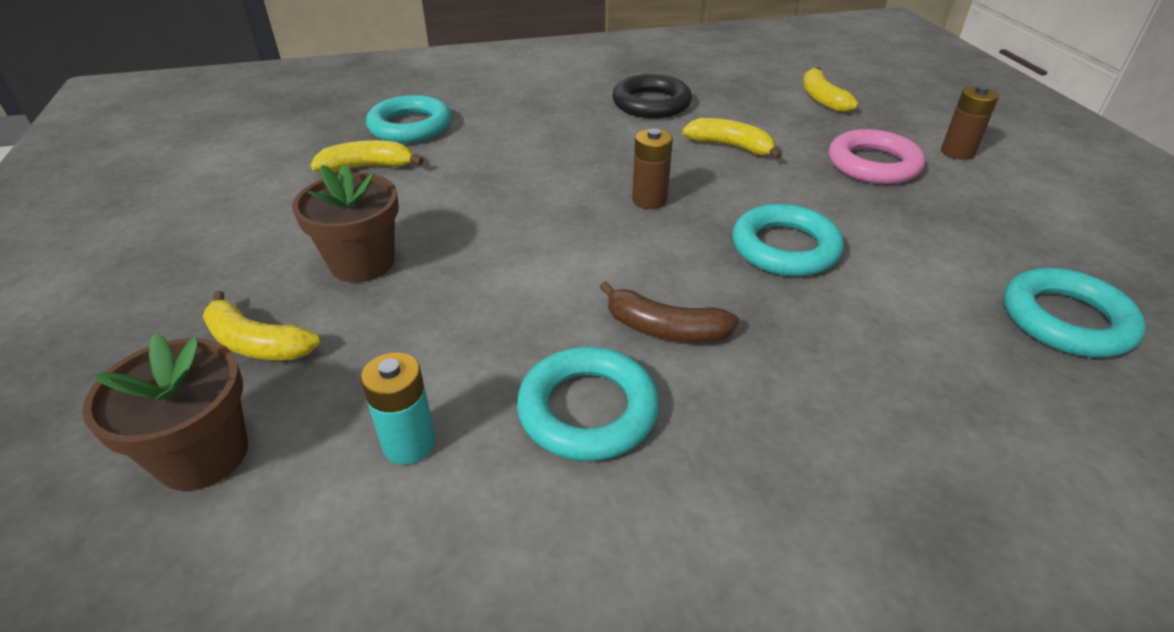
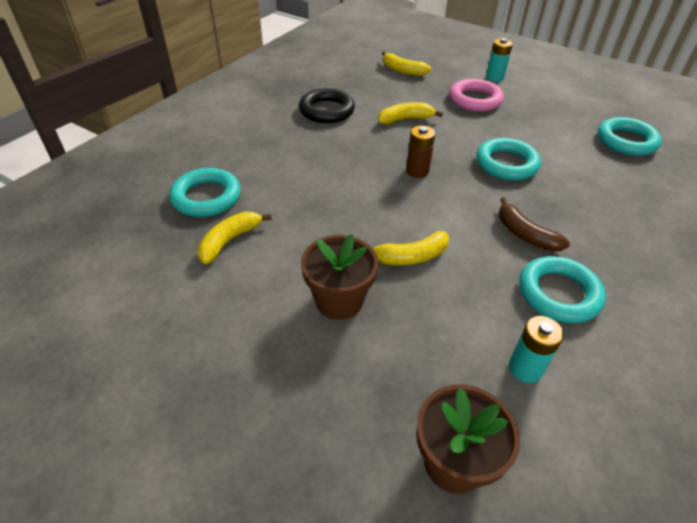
camera: 45 degrees left, 5 degrees up
(257, 343) = (368, 388): yellow banana -> yellow banana (411, 256)
(664, 329) = (525, 234): brown banana -> brown banana turned 75 degrees clockwise
(957, 152) = (494, 77): brown battery -> turquoise battery

